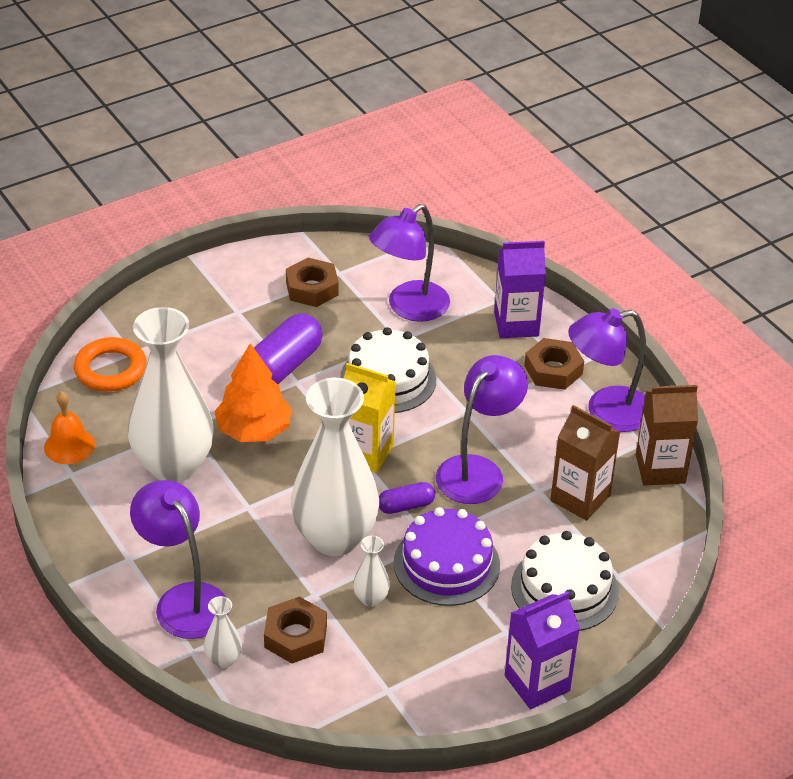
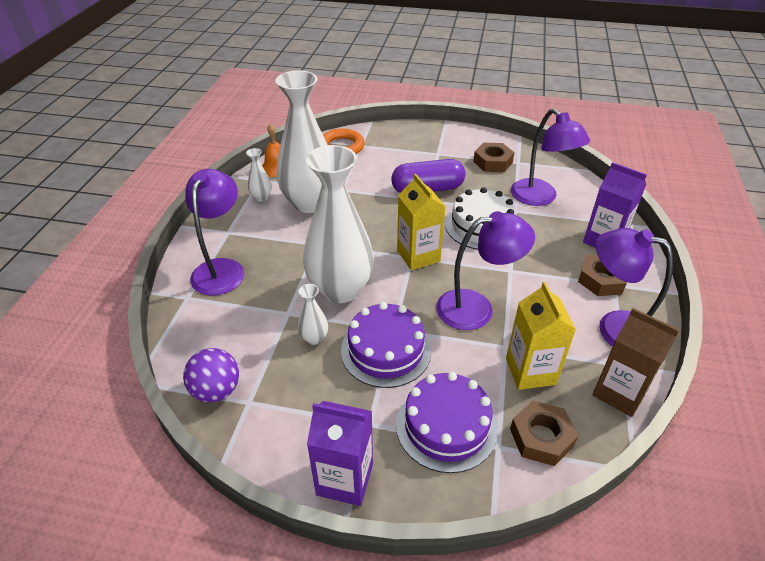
camera: 45 degrees right, 0 degrees up
(223, 659) = (194, 313): white vase -> white vase (261, 197)
(254, 430) = (372, 209): orange tree -> none
(295, 636) = (246, 328): brown nut -> brown nut (541, 437)
(347, 703) = (216, 390): none -> purple ball
(406, 506) = (404, 299): purple capsule -> none
(409, 308) = (540, 198): purple lamp -> purple lamp turned 120 degrees counterclockwise
(564, 589) = (446, 426): white cake -> purple cake
(580, 498) = (530, 371): brown carton -> yellow carton

